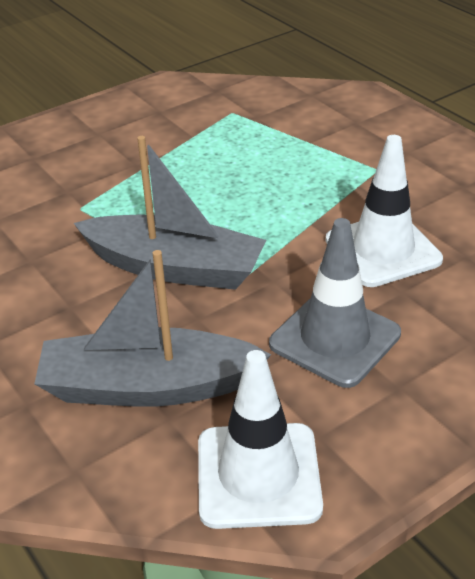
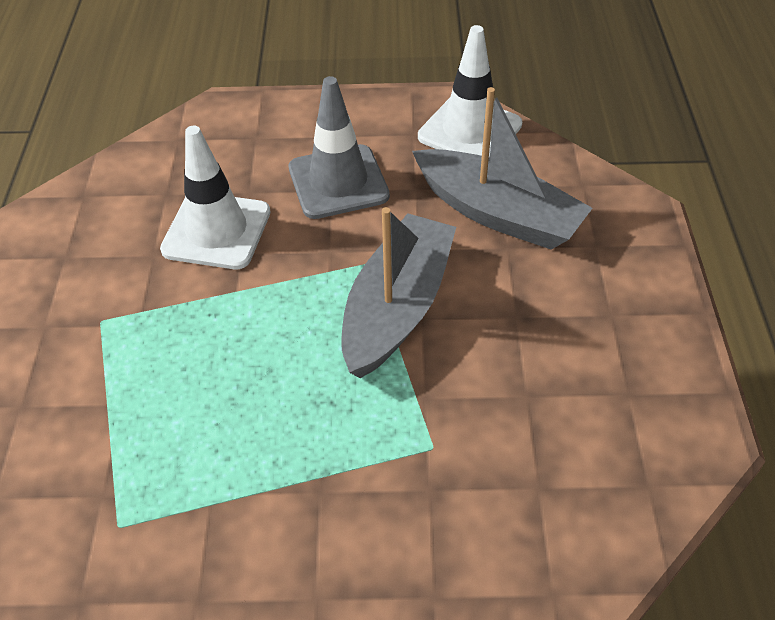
camera: 145 degrees left, 10 degrees up
(175, 267) = (397, 307): grey boat -> grey boat turned 60 degrees clockwise

